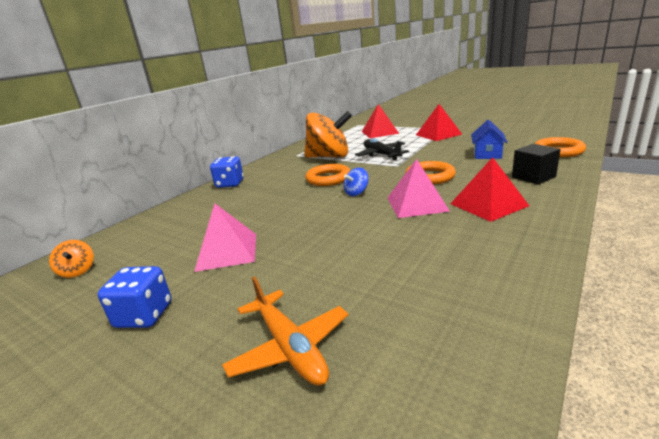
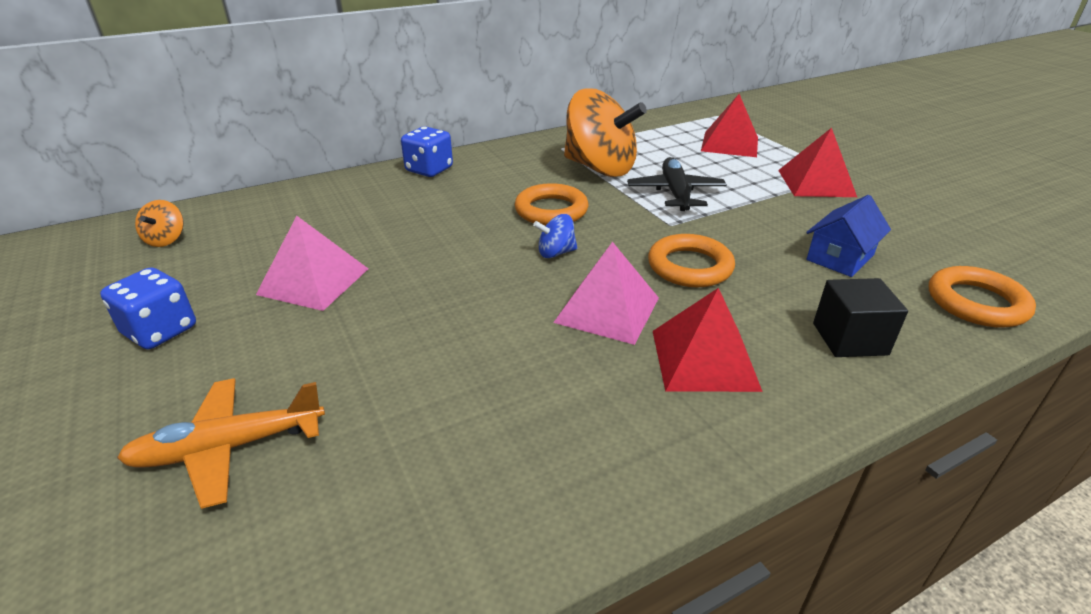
camera: 25 degrees right, 10 degrees up
(289, 347) = (229, 448): orange plane -> orange plane turned 75 degrees clockwise

